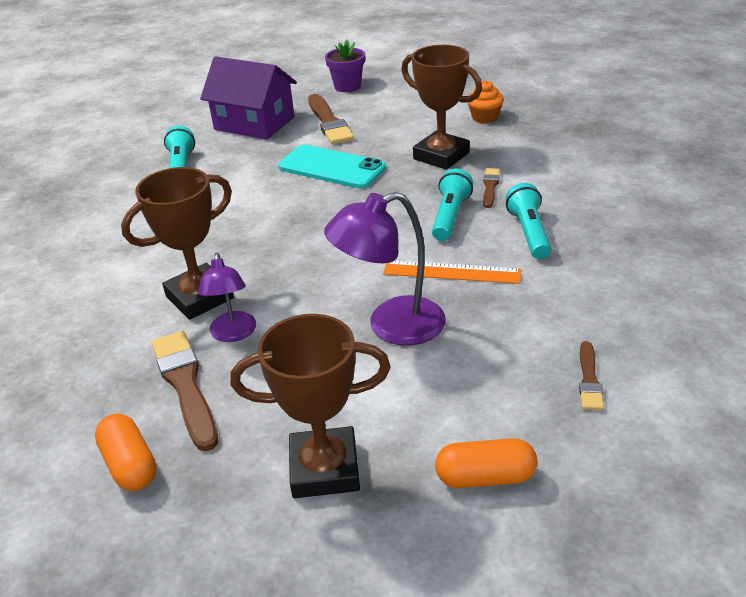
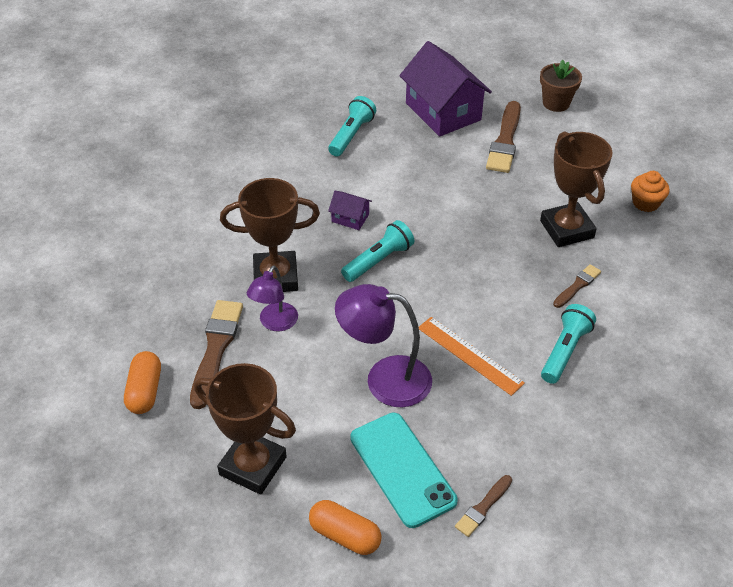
camera: 30 degrees right, 10 degrees up
(236, 223) = (350, 218): none -> purple house
(331, 167) = (466, 196): turquoise phone -> turquoise phone (402, 469)
(347, 86) = (556, 103): purple flower pot -> brown flower pot
(450, 216) = (516, 299): turquoise flashlight -> turquoise flashlight (379, 260)

